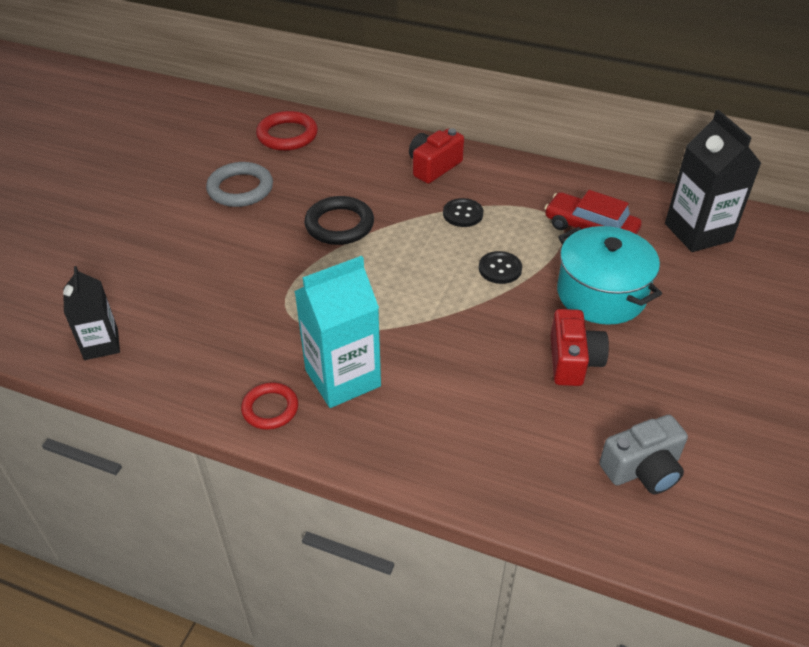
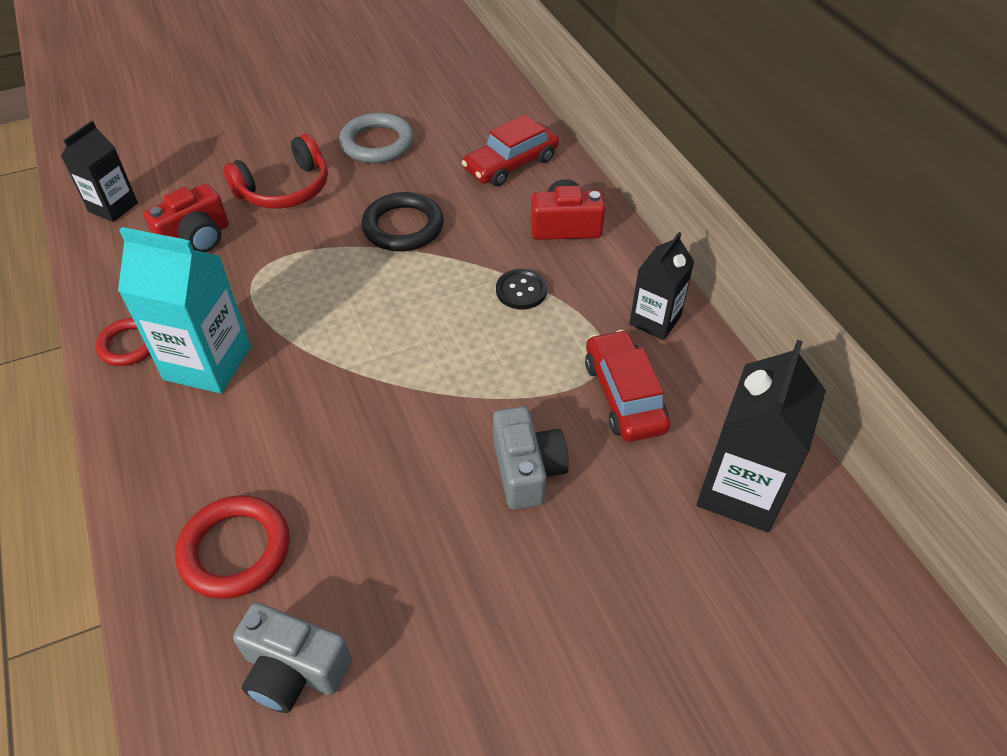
camera: 45 degrees right, 5 degrees up
(220, 252) = (285, 189): none -> red headphones
(287, 135) = (483, 117): red ring -> red ring (235, 550)
(349, 152) = (511, 164): none -> red car
(500, 269) = (472, 368): black button -> none
(550, 184) = (655, 320): none -> black carton
(573, 361) = (398, 510): red camera -> red camera (196, 238)
(601, 294) = (527, 470): turquoise pot -> grey camera

